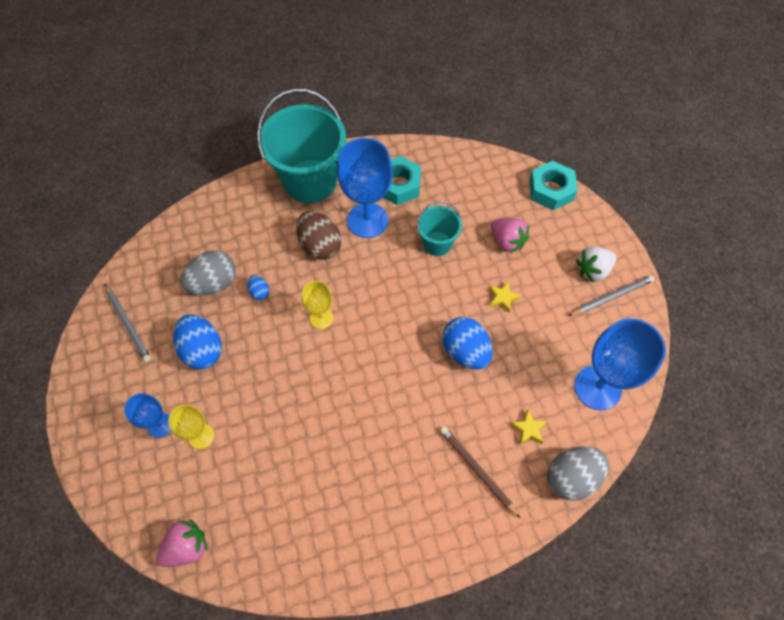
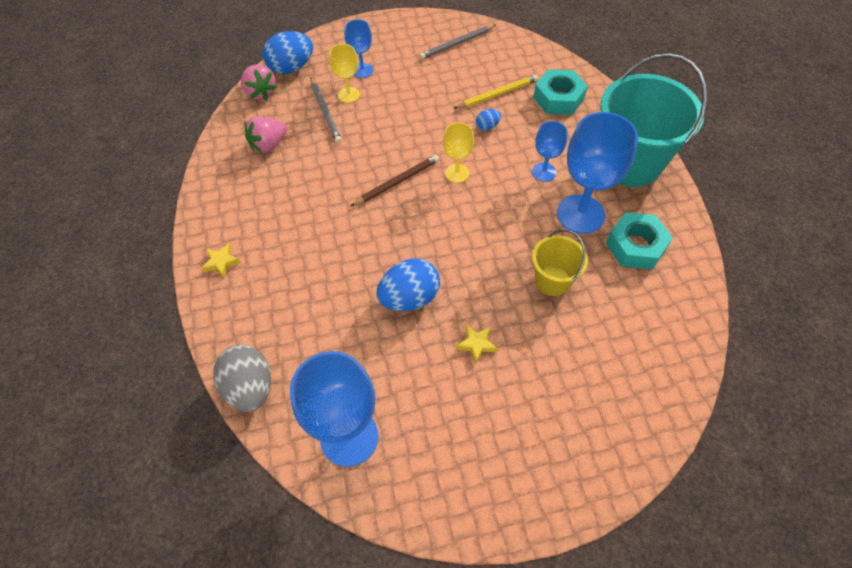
camera: 95 degrees right, 5 degrees down
(202, 350) = (428, 91): blue egg -> blue egg (291, 68)
(214, 283) = (497, 94): grey egg -> yellow pencil
(320, 246) = (544, 172): brown egg -> blue goblet
(437, 243) = (552, 281): turquoise bucket -> yellow bucket
(477, 470) = (277, 297): brown pencil -> brown pencil (397, 182)
(507, 241) = (560, 359): pink strawberry -> pink strawberry (268, 145)
(528, 429) = (311, 351): yellow star -> yellow star (221, 262)
(551, 190) = (652, 429): turquoise nut -> turquoise nut (558, 98)
(592, 270) = (518, 464): white strawberry -> none
(611, 297) = (476, 482): grey pencil -> grey pencil (325, 112)

